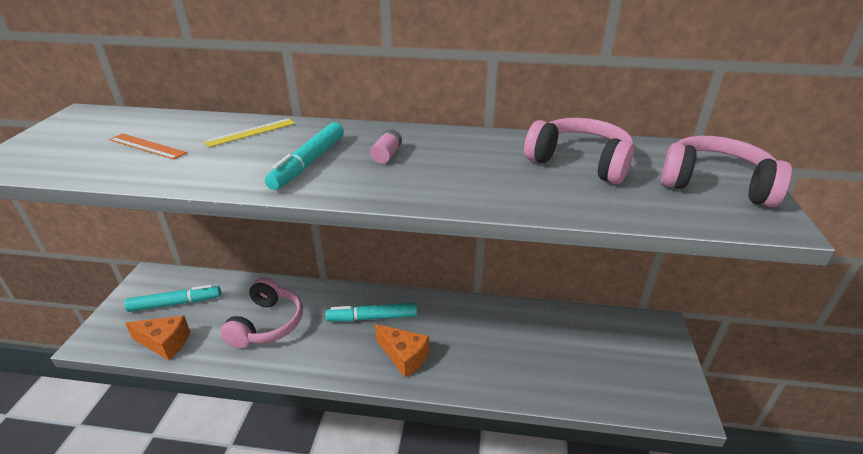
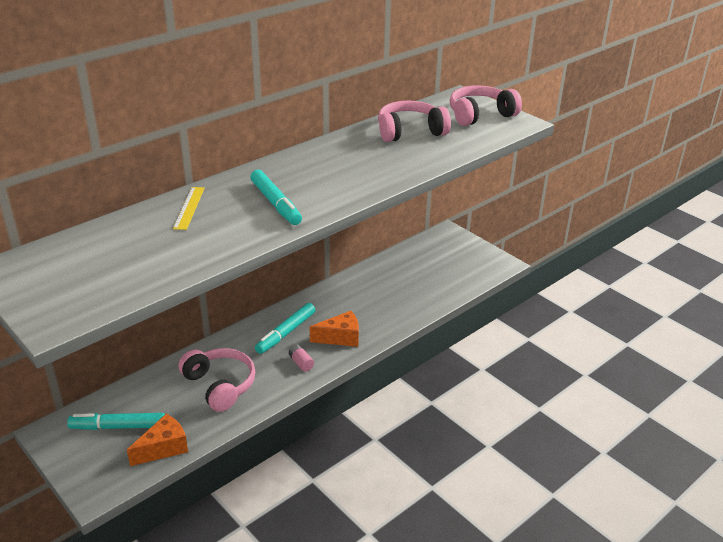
camera: 50 degrees left, 0 degrees up
(147, 146) = (139, 252): orange ruler -> none
(175, 303) = (118, 427): turquoise marker -> turquoise marker turned 120 degrees counterclockwise
(387, 155) = (309, 176): pink battery -> pink battery (301, 363)

